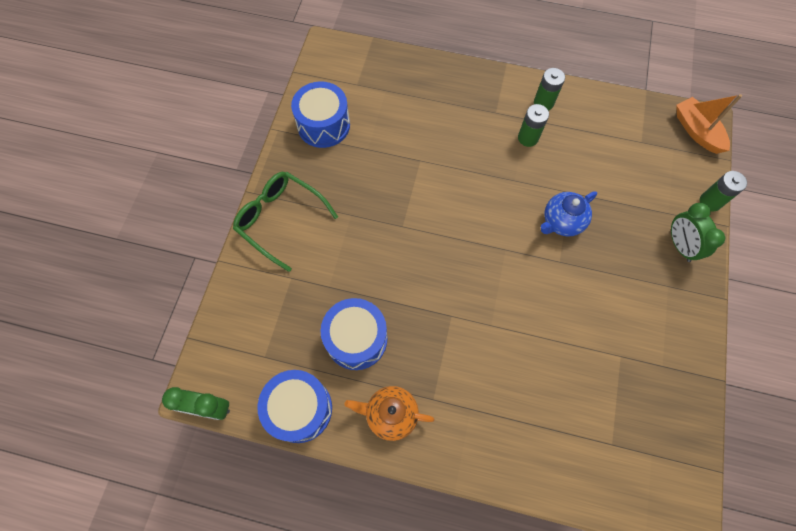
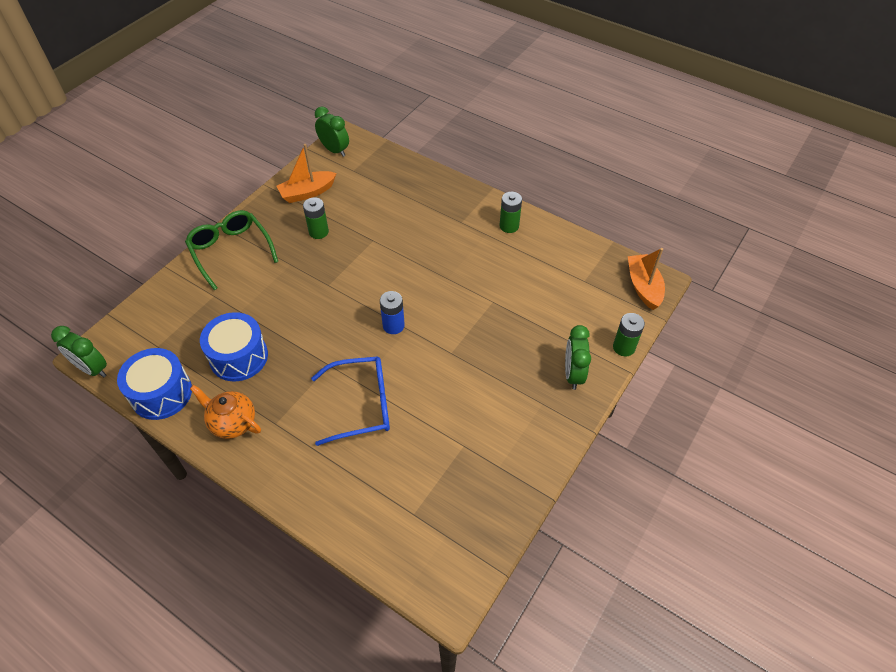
camera: 20 degrees right, 15 degrees down
(323, 125) = (307, 192): blue drum -> orange boat
(325, 65) = (334, 150): none -> green clock
(490, 250) = (393, 325): none -> blue battery
(505, 348) = (362, 405): none -> blue glasses
(528, 138) = (479, 249): green battery -> green battery (318, 232)
(561, 222) = (471, 322): blue teapot -> none

